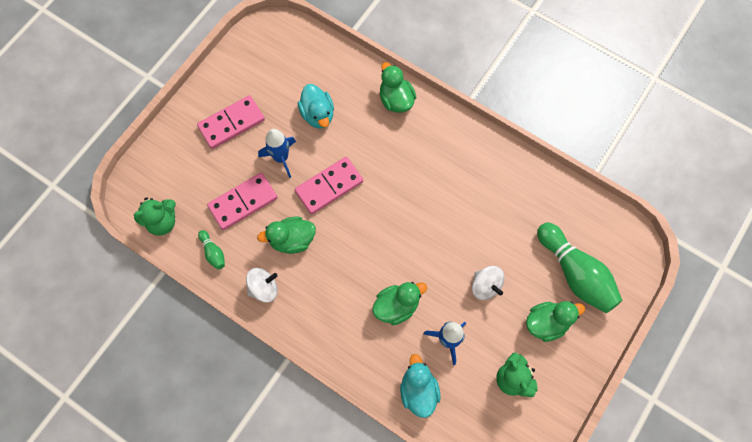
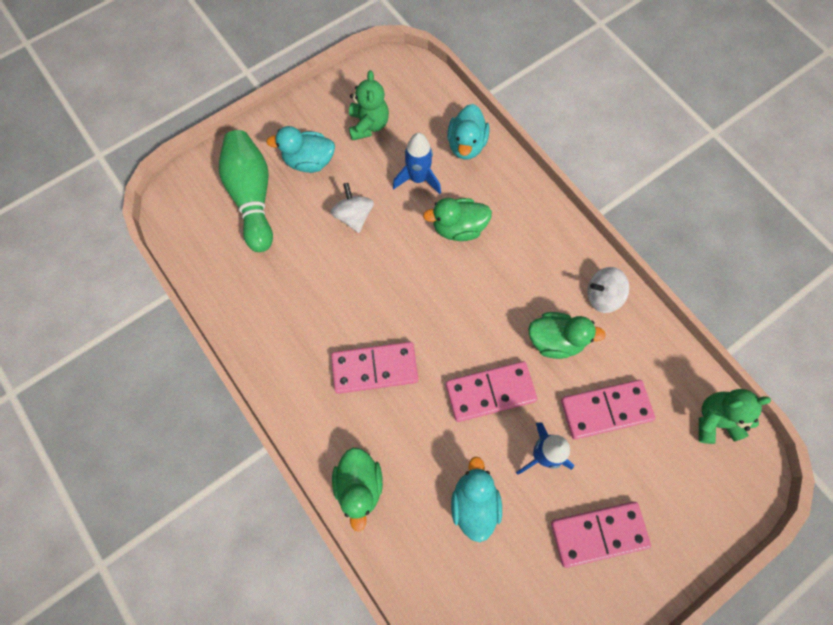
camera: 160 degrees left, 0 degrees up
(213, 252) = (655, 358): green bowling pin -> none
(417, 174) = (375, 368): none -> pink domino
(546, 323) = (309, 161): green duck -> turquoise duck

